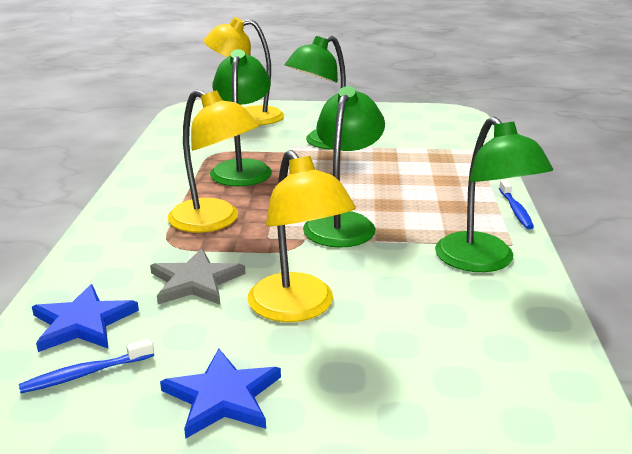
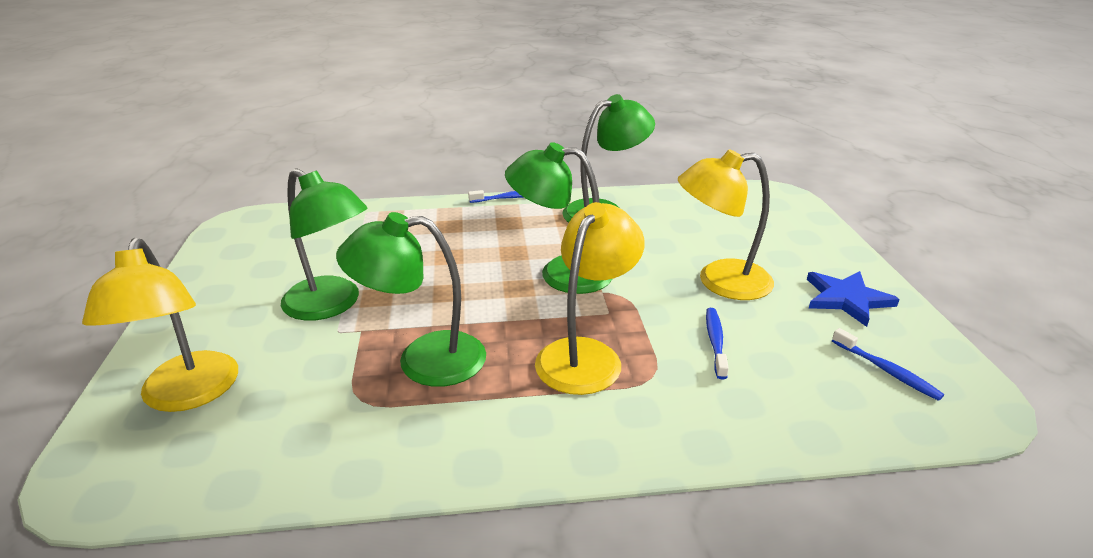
camera: 100 degrees left, 5 degrees up
(83, 322) = (828, 396): blue star -> none
(195, 281) = (715, 342): grey star -> blue toothbrush
(298, 308) = (720, 281): yellow lamp -> yellow lamp turned 150 degrees counterclockwise

